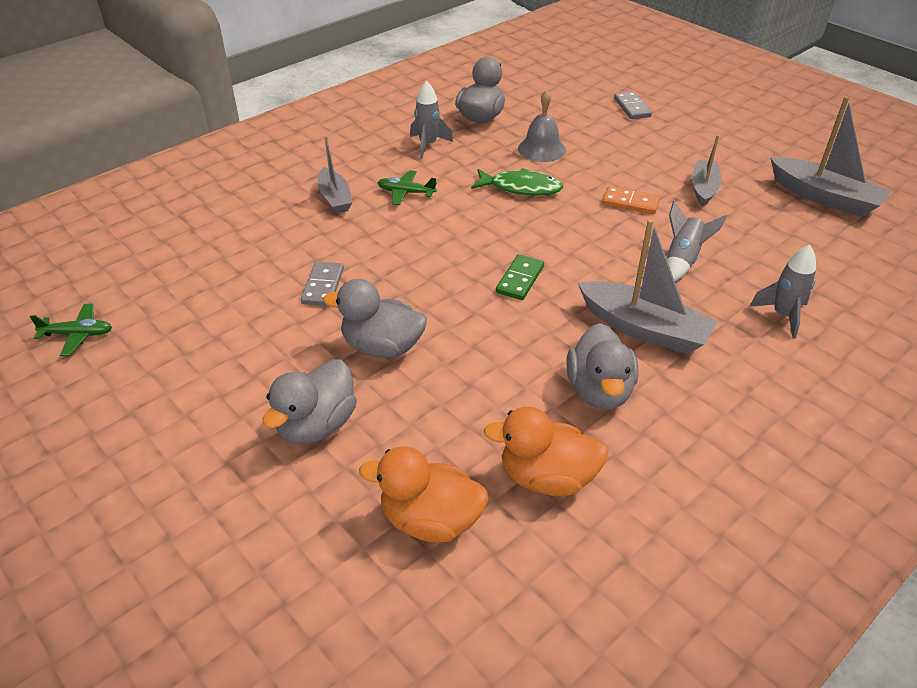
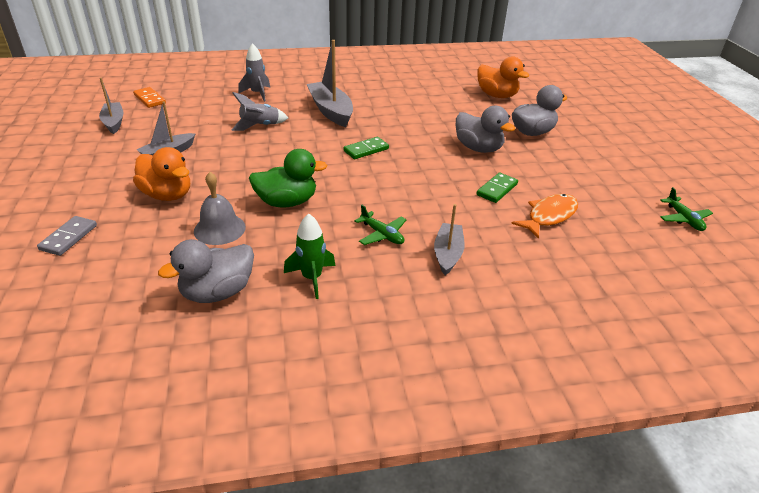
camera: 150 degrees left, 5 degrees down
(78, 334) = (683, 219): green plane -> green plane turned 135 degrees counterclockwise
(249, 274) = (549, 216): none -> orange fish
(323, 286) = (497, 189): grey domino -> green domino
(428, 145) = (312, 278): grey rocket -> green rocket
(521, 188) = (287, 202): green fish -> green duck
(547, 477) = (439, 90): orange duck -> orange duck (167, 195)
(599, 391) = (385, 101): grey duck -> none
(630, 203) = (230, 163): orange domino -> orange domino (150, 99)
(824, 197) = (114, 122): grey boat -> grey boat, size x0.63

